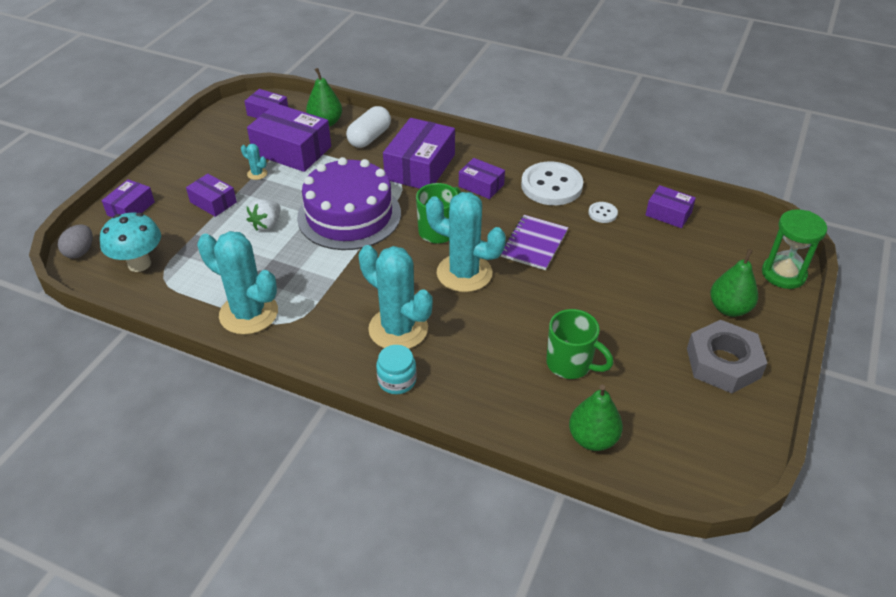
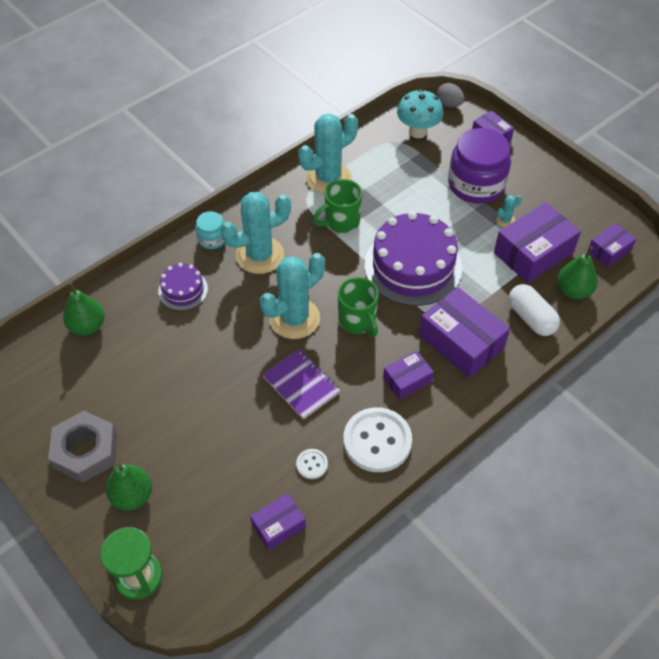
camera: 115 degrees right, 10 degrees up
(213, 202) = (476, 184): purple box -> purple jar
(266, 224) = (428, 210): white strawberry -> none
(486, 374) = (183, 290): none -> purple cake
(570, 364) = (156, 345): green mug -> green mug (341, 222)

